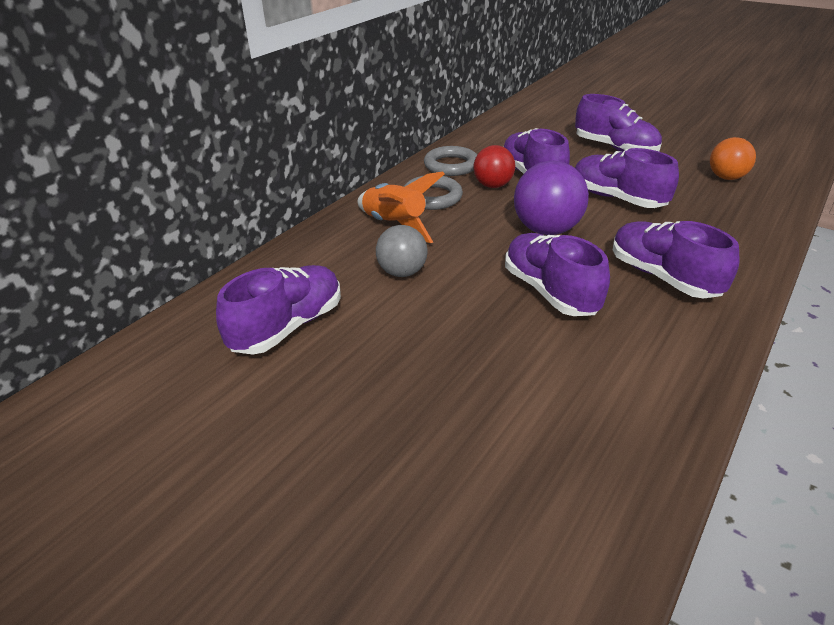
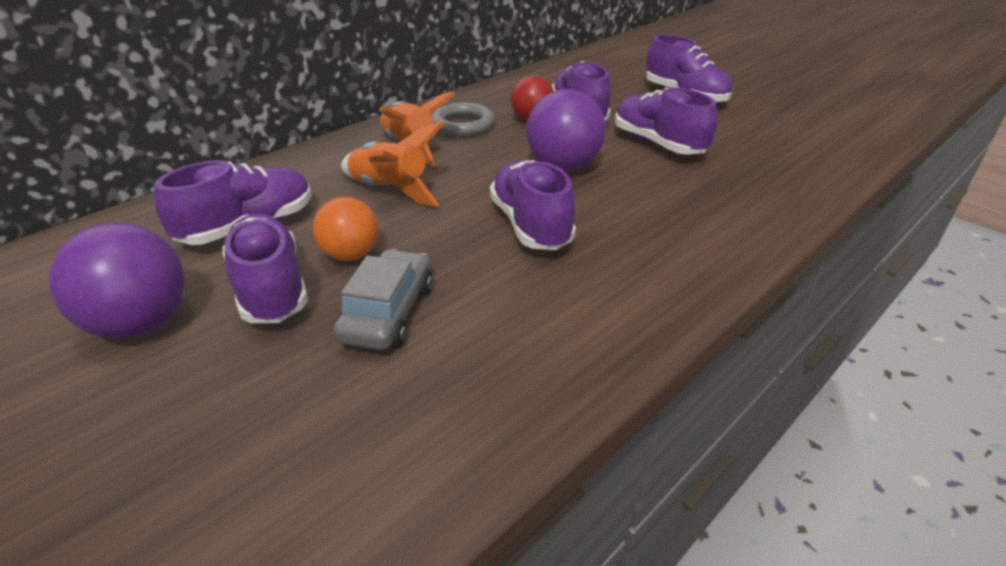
camera: 10 degrees right, 0 degrees up
(241, 441) = (140, 323): none -> purple ball
(402, 272) = (390, 190): grey ball -> orange rocket
(451, 165) = (500, 97): grey ring -> none
(471, 395) = (388, 312): none -> grey car
(663, 277) = (662, 225): purple shoe -> purple shoe (270, 288)
(726, 177) = (795, 134): orange ball -> orange ball (350, 255)

